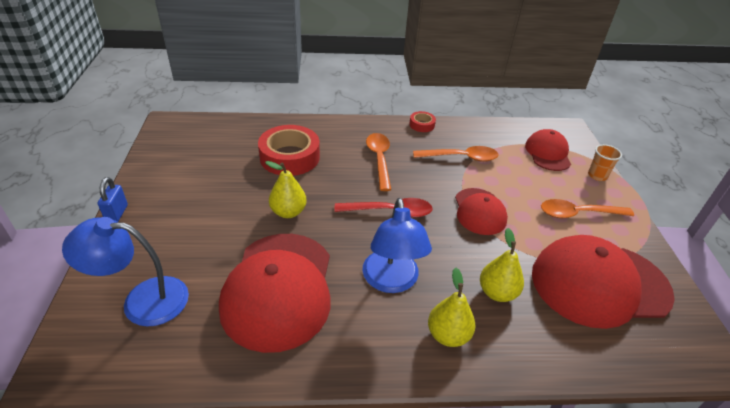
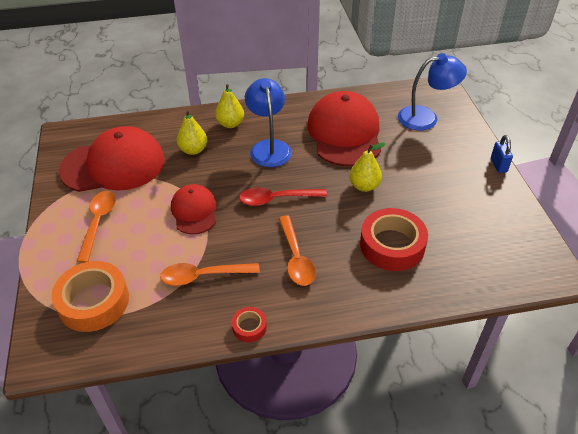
camera: 175 degrees right, 5 degrees up
(547, 153) = (93, 302): red cap -> orange tape
(578, 213) = (98, 223): orange spoon -> orange spoon turned 75 degrees counterclockwise
(597, 175) = (50, 275): orange cup -> none

